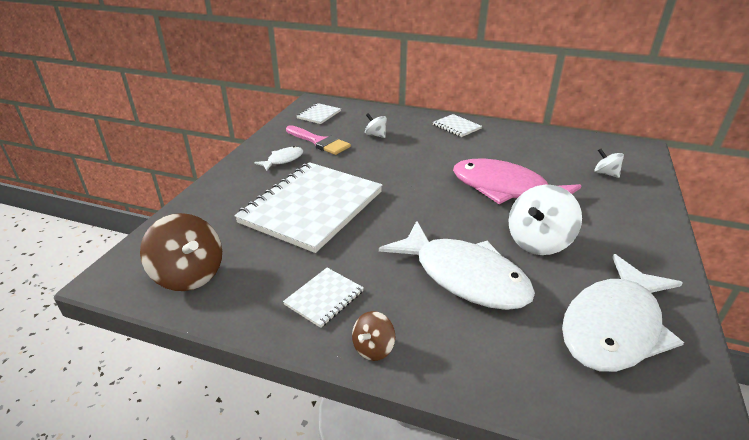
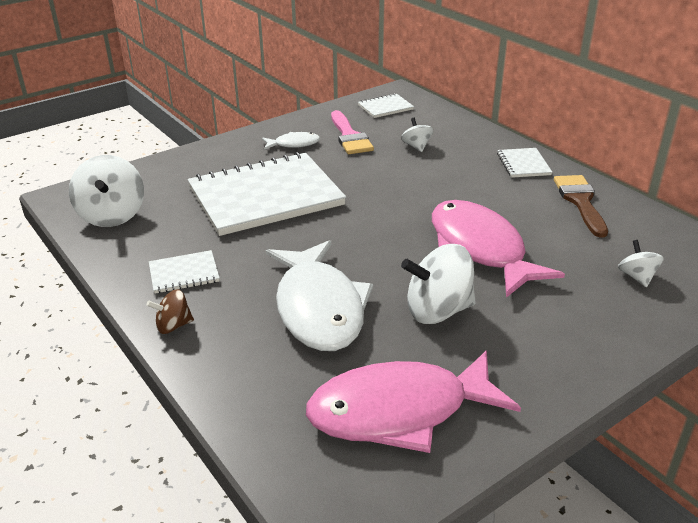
camera: 35 degrees right, 0 degrees up
(189, 275) = (112, 215): brown spinning top -> white spinning top
(518, 139) = (580, 201): none -> brown brush
(614, 326) = (399, 411): white fish -> pink fish

